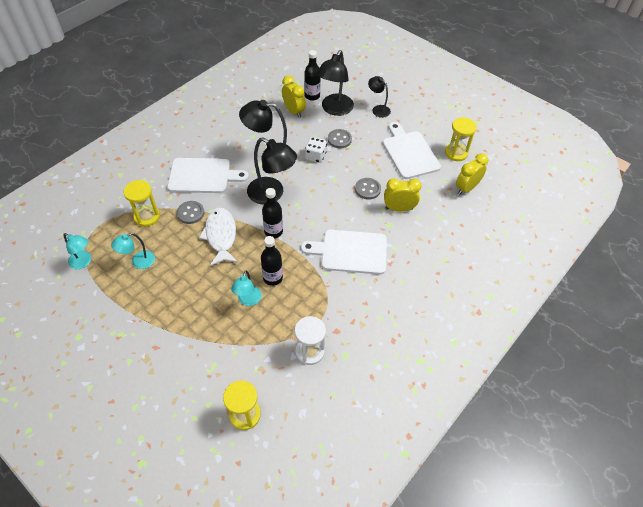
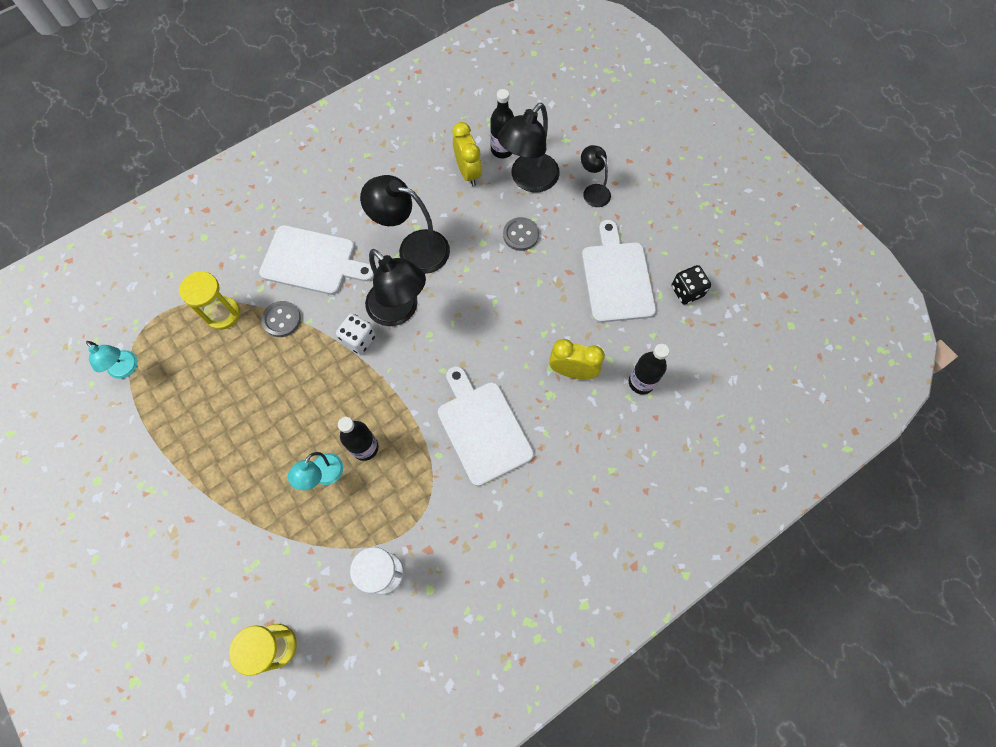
camera: 15 degrees right, 15 degrees up
(138, 262) = (196, 384): turquoise lamp -> none
(221, 236) = (313, 365): white fish -> none
(273, 231) = (385, 373): black bottle -> black bottle (641, 382)
(315, 156) = (478, 258): white dice -> white dice (359, 339)
(350, 252) = (483, 428): white cutting board -> white cutting board turned 45 degrees clockwise
(367, 189) = (537, 329): grey button -> none
(456, 153) = (687, 291): yellow hourglass -> black dice
(466, 188) = (683, 356): yellow clock -> none

